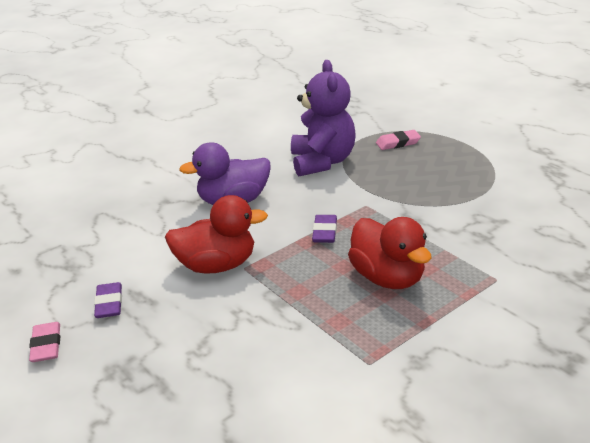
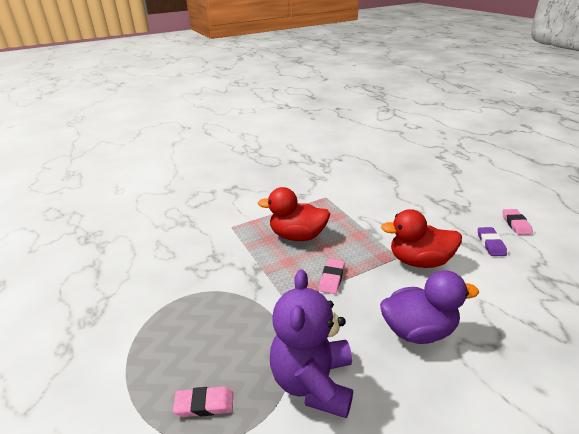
camera: 170 degrees left, 0 degrees up
(324, 232) = (332, 278): purple eraser -> pink eraser
(388, 278) = (297, 236): red duck -> red duck turned 60 degrees counterclockwise

